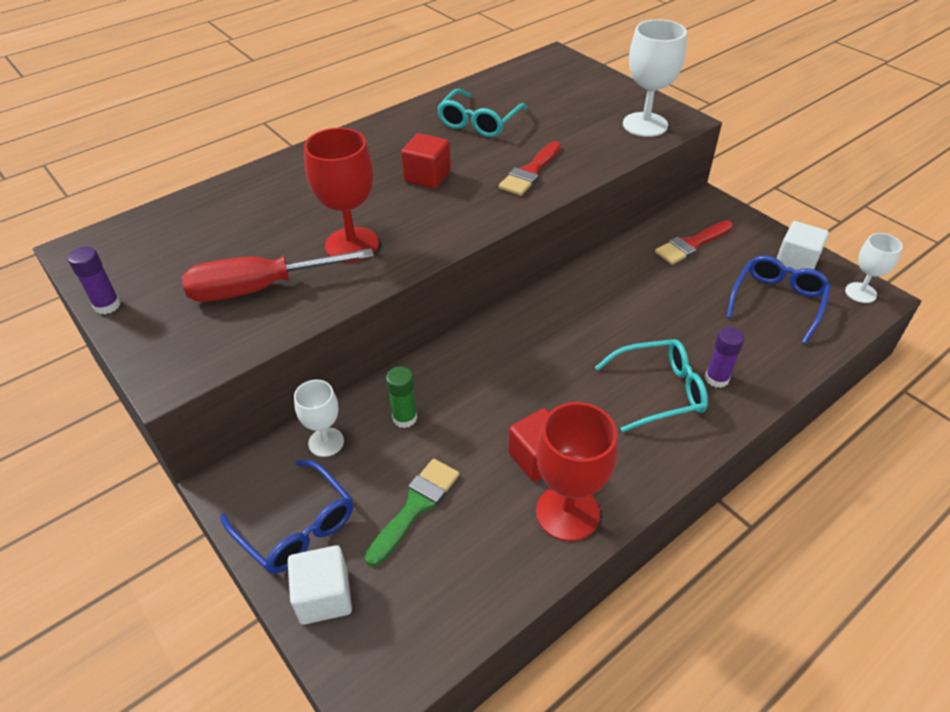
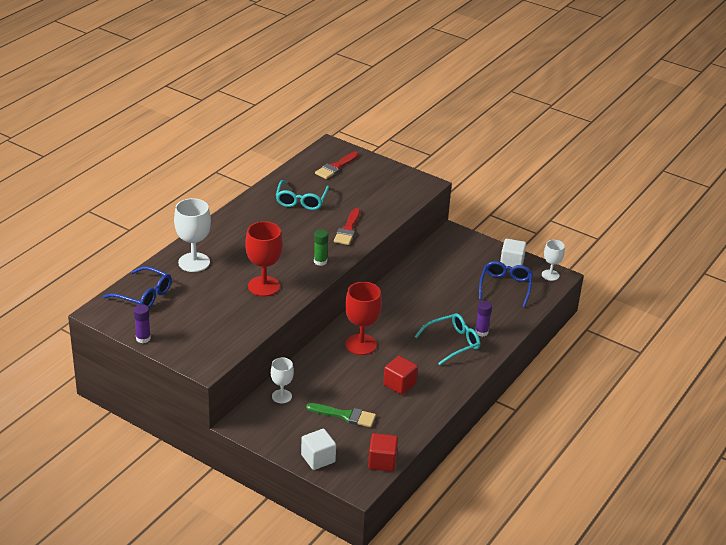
camera: 20 degrees left, 10 degrees down
(260, 288) = (225, 317): red screwdriver -> none
(296, 526) = (287, 434): blue glasses -> blue glasses (143, 295)
(404, 418) = (319, 378): green glue stick -> green glue stick (320, 261)
(415, 506) = (345, 415): green brush -> green brush turned 90 degrees clockwise
(427, 176) = (286, 240): red cube -> red cube (382, 461)
(567, 512) = (423, 405): red goblet -> red goblet (361, 344)
(645, 125) = (406, 190): white goblet -> white goblet (194, 262)
(691, 244) = (448, 261): red brush -> red brush (336, 167)

